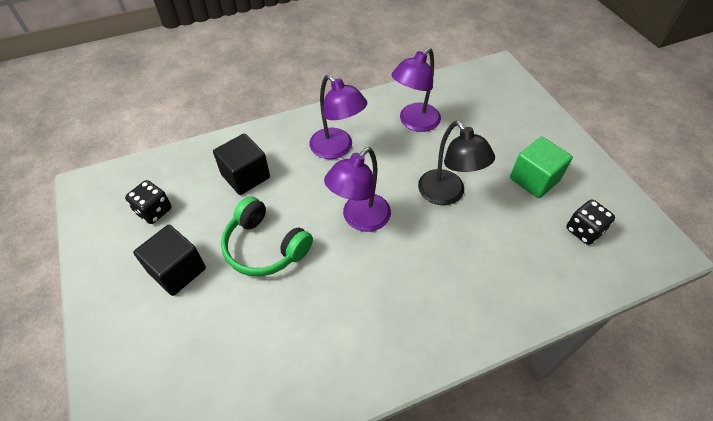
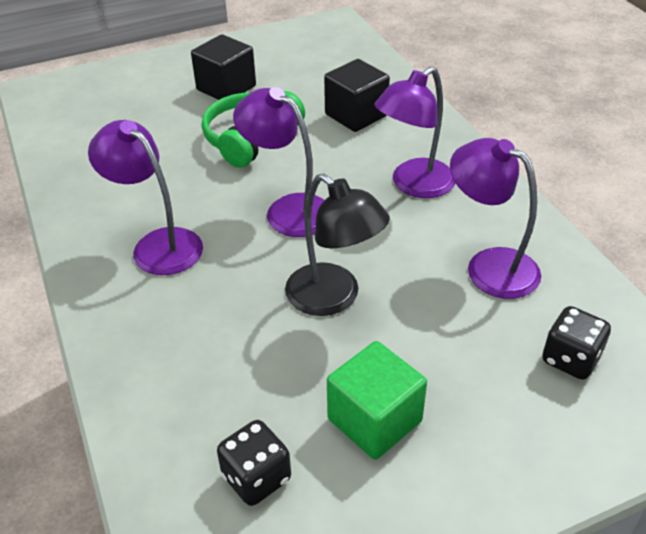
camera: 90 degrees right, 10 degrees down
(154, 211) = (302, 64): black dice -> black dice (570, 359)
(399, 304) = (158, 244): none -> purple lamp
(447, 195) = (333, 298): black lamp -> black lamp turned 105 degrees counterclockwise

